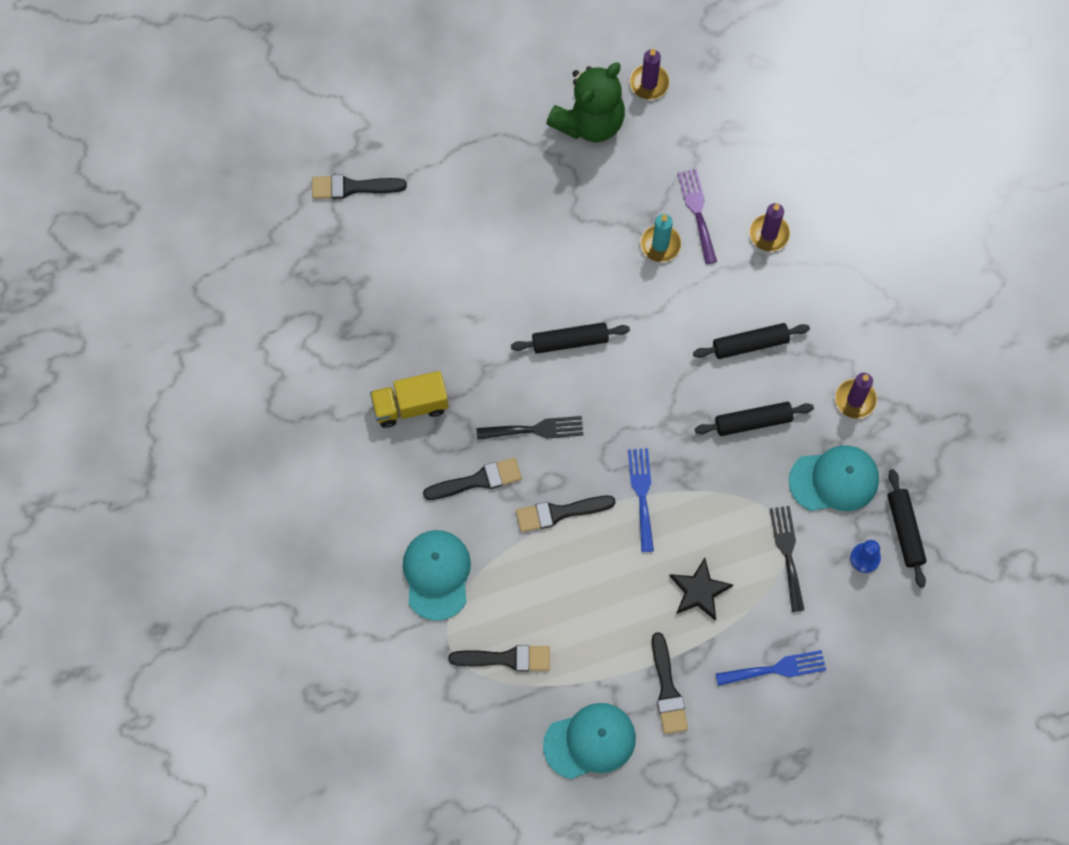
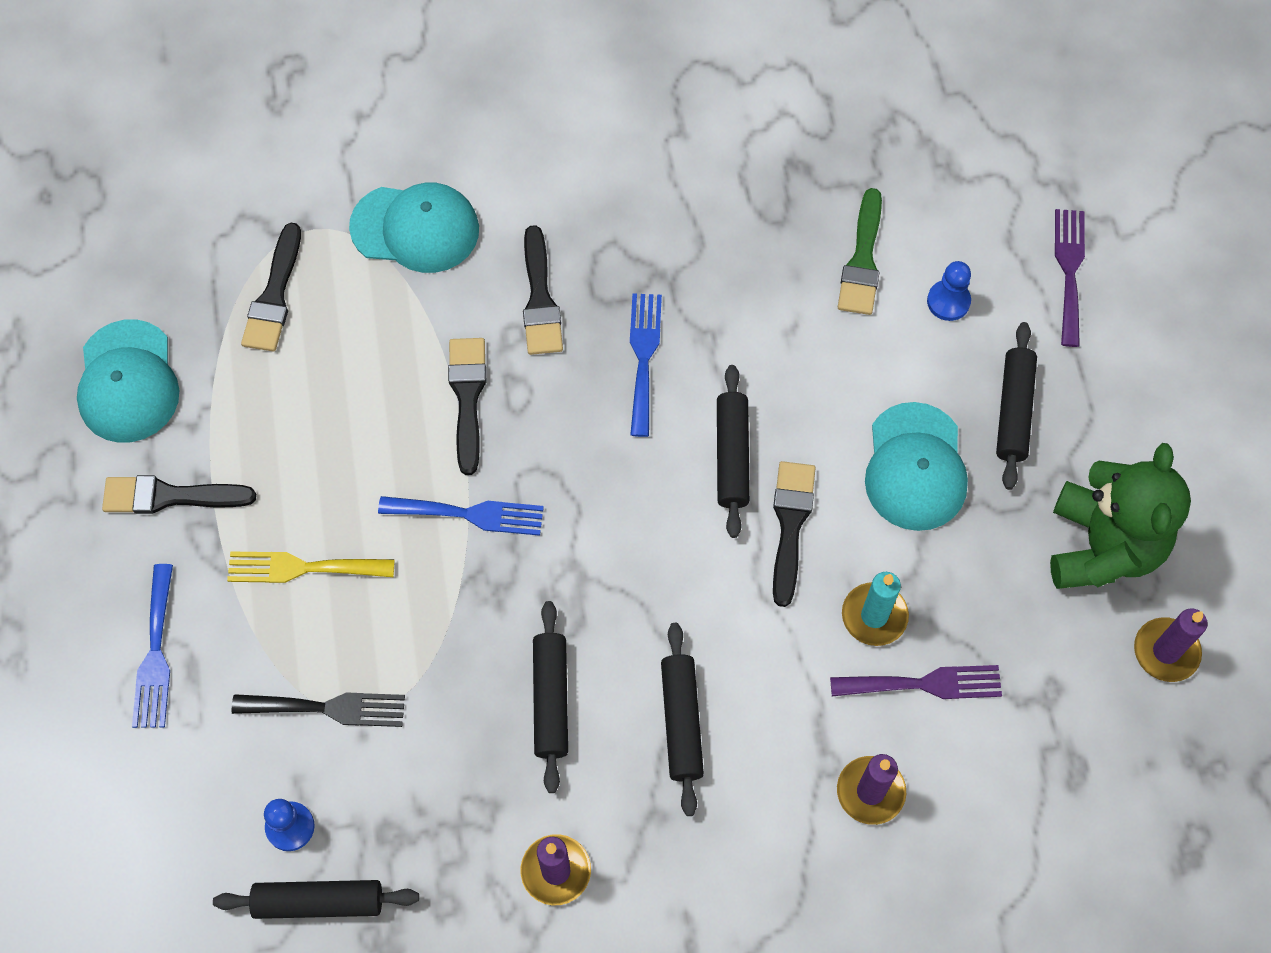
camera: 100 degrees right, 5 degrees down
(352, 187) = (1021, 203): black brush -> black brush (790, 524)
(399, 154) = (1069, 270): none -> purple fork
(410, 406) = (669, 230): yellow truck -> none
(413, 280) = (862, 260): none -> green brush
(435, 224) = (948, 301): none -> blue pawn
(507, 179) = (1013, 410): none -> black rolling pin
(509, 406) = (643, 357): none -> blue fork
(535, 429) = (601, 386): black fork -> none
(589, 121) = (1102, 547): green teddy bear -> green teddy bear turned 135 degrees counterclockwise
(699, 591) = (302, 568): black star -> yellow fork
(834, 480) = (428, 806): turquoise cap -> turquoise cap (915, 467)

